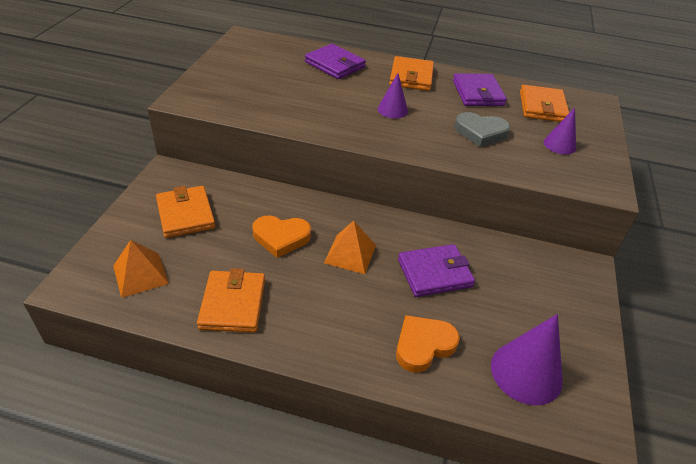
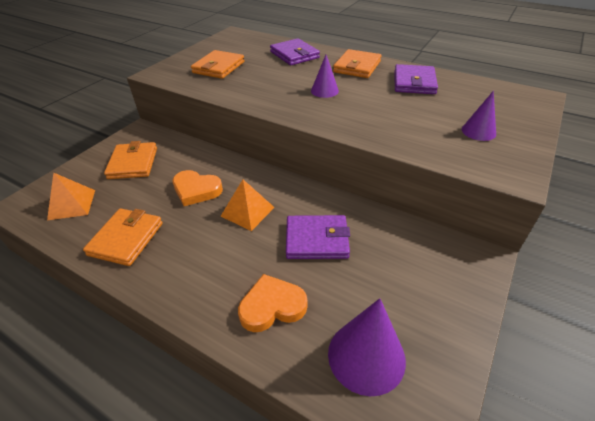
camera: 20 degrees right, 0 degrees up
(480, 132) = (399, 114): grey heart -> none
(542, 107) = (475, 97): orange wallet -> orange wallet (218, 67)

